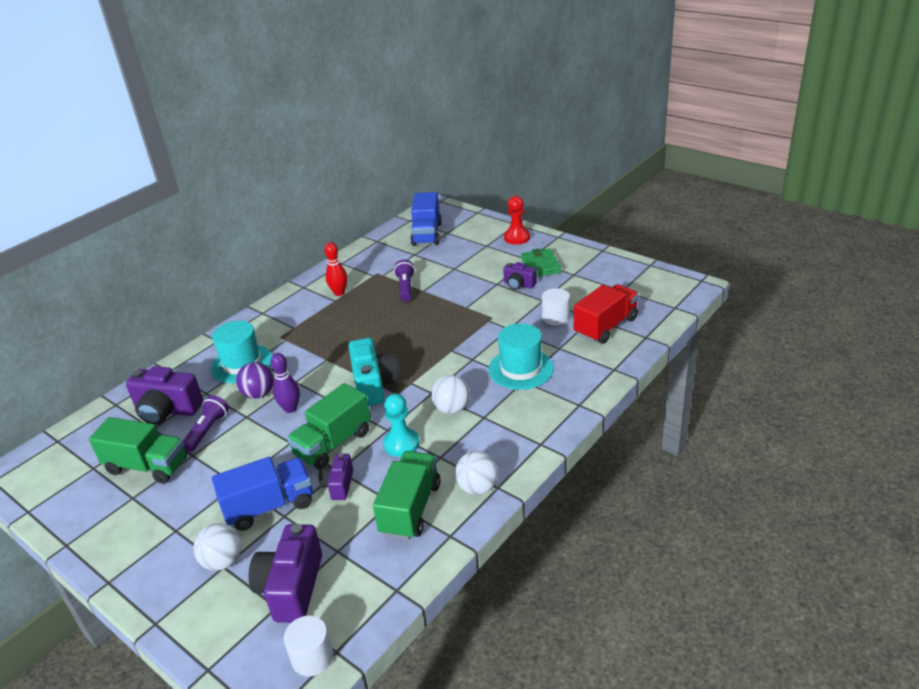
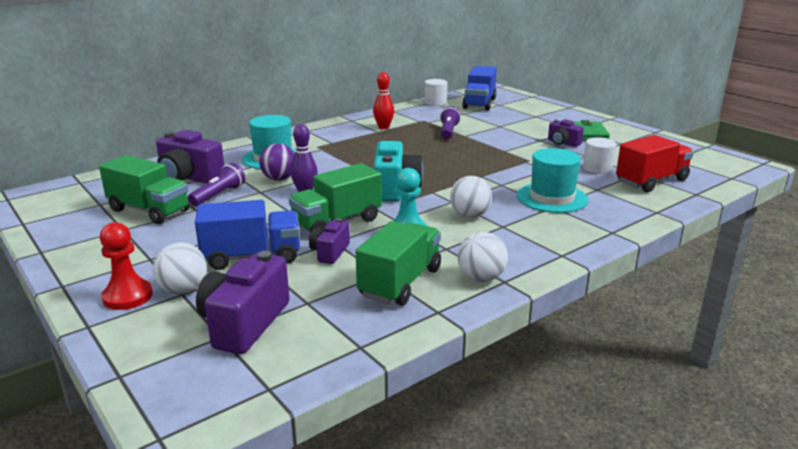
camera: 10 degrees right, 10 degrees down
(312, 657) = (239, 389): white cylinder -> white cylinder (435, 102)
(517, 237) = (567, 115): red pawn -> red pawn (128, 296)

